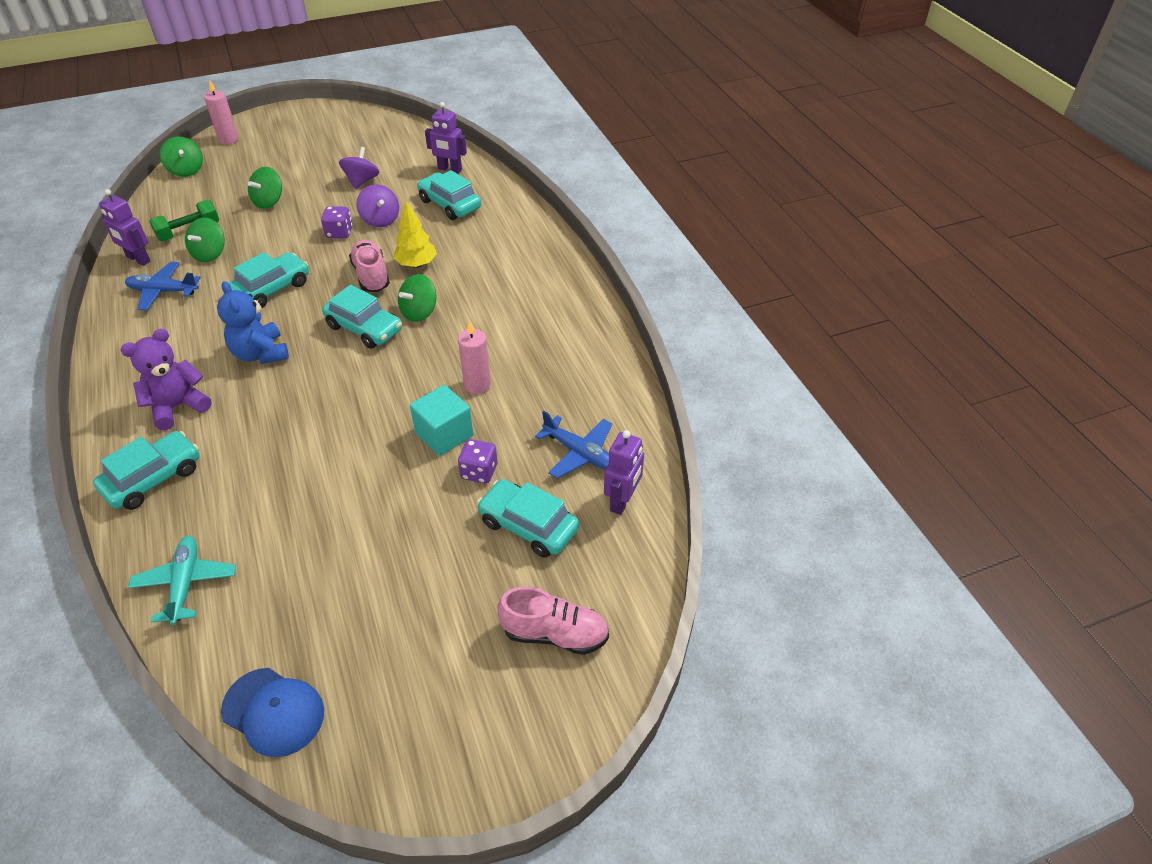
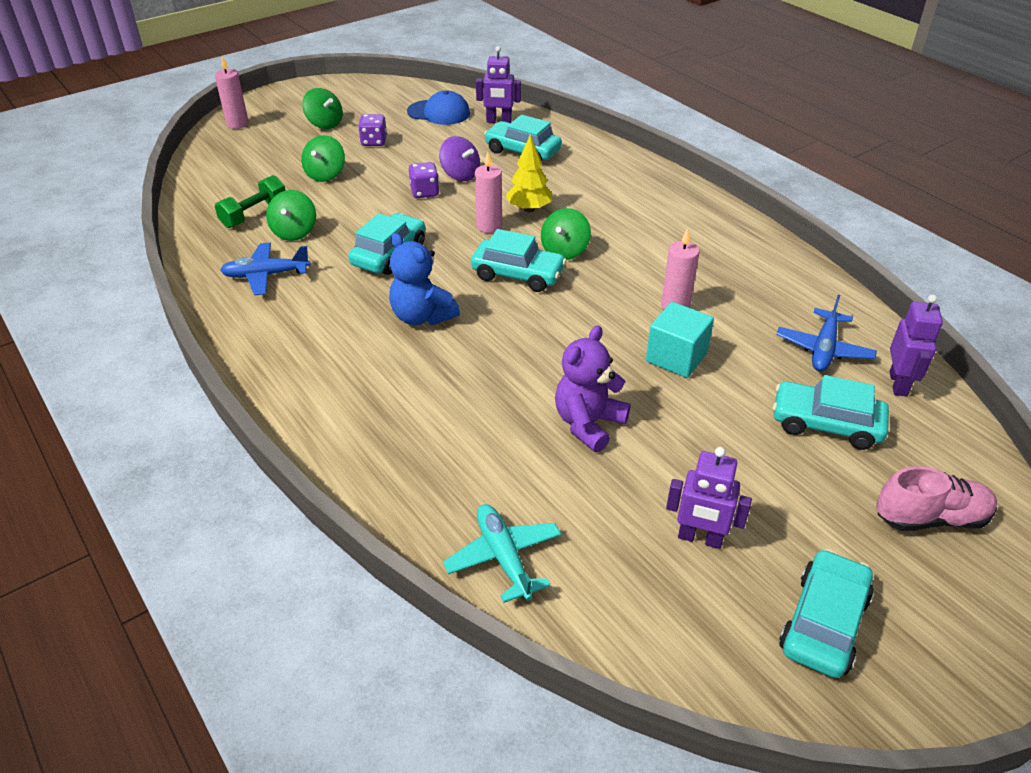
camera: 15 degrees left, 5 degrees down
(138, 259) = (213, 249): purple robot -> purple robot (700, 538)
(153, 478) = (388, 459): turquoise car -> turquoise car (823, 623)
(178, 407) = (365, 383): purple teddy bear -> purple teddy bear (588, 424)
(186, 170) = (209, 158): green spinning top -> green spinning top (325, 124)
(273, 711) = (700, 664): blue cap -> blue cap (439, 113)
(362, 181) = (414, 143): purple spinning top -> none
(371, 276) = (489, 226): pink shoe -> pink candle
(479, 472) = (738, 385): purple dice -> purple dice (374, 142)
(579, 453) = (823, 349): blue plane -> blue plane turned 90 degrees clockwise

